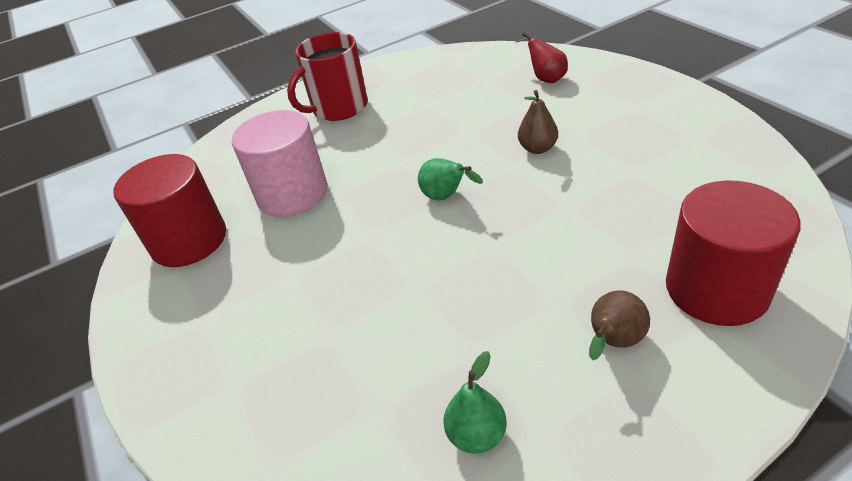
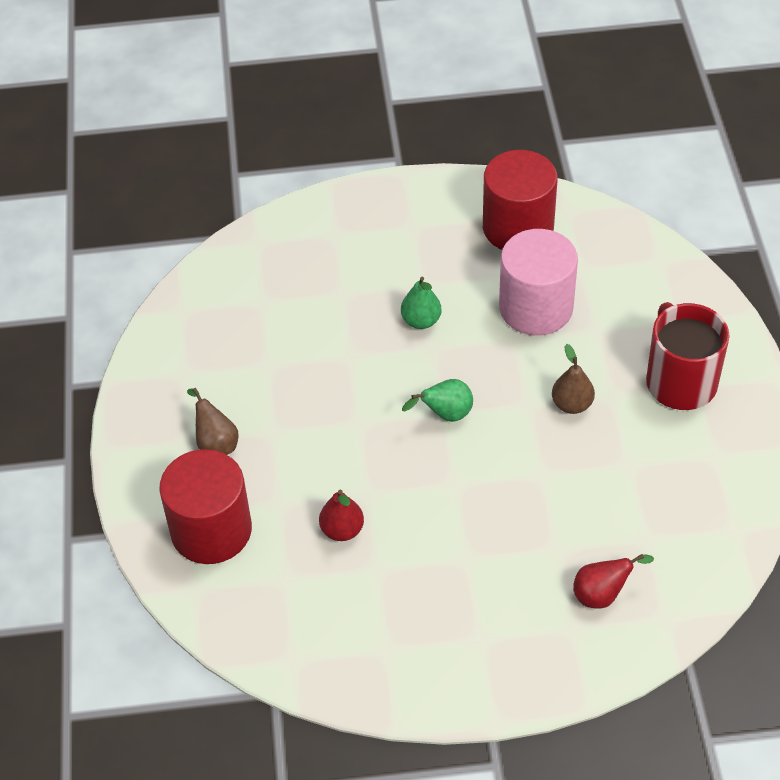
camera: 110 degrees right, 10 degrees up
(476, 435) = (207, 343): green pear -> green pear (421, 321)
(537, 148) = (467, 516): brown pear -> brown pear (572, 404)
(619, 204) = (342, 530): none -> red pear

